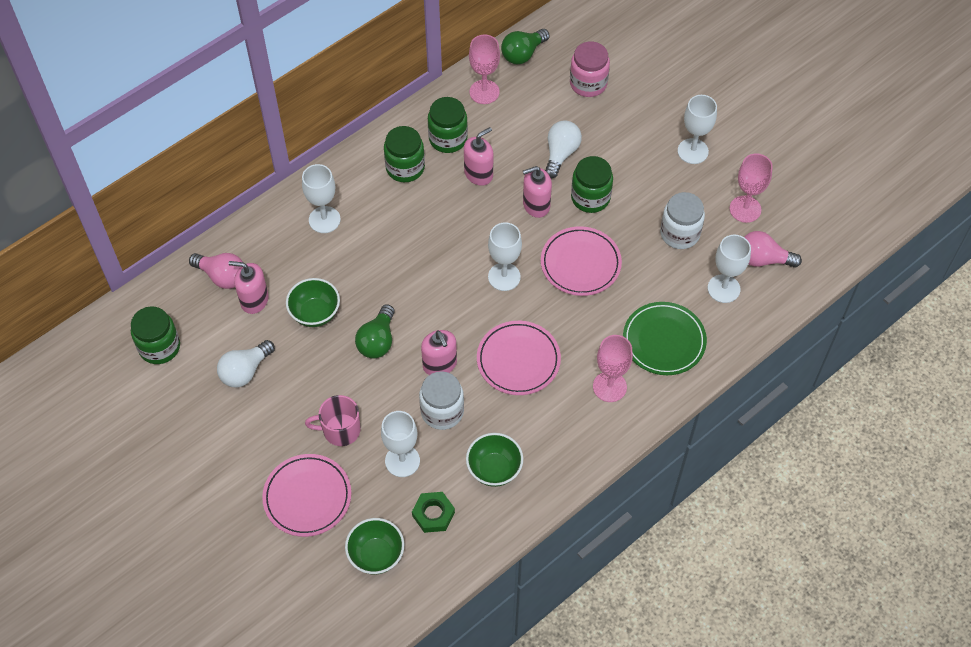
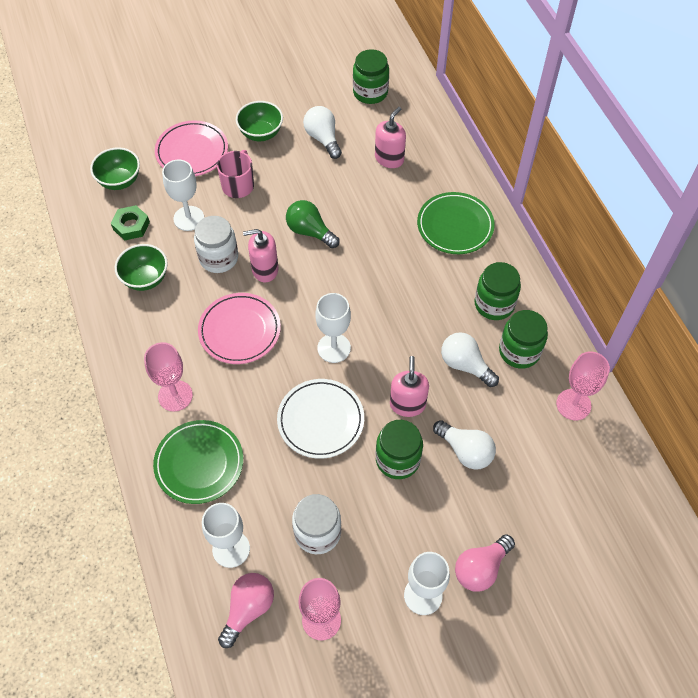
camera: 110 degrees right, 0 degrees up
(222, 276) = (422, 143): pink light bulb -> pink light bulb (481, 568)
(315, 313) = (357, 195): green bowl -> green bowl (261, 133)
(324, 220) = (455, 226): white goblet -> green plate
(478, 174) = (465, 365): pink soap dispenser -> white light bulb
(523, 54) = (620, 462): green light bulb -> none
(580, 263) = (320, 420): pink plate -> white plate
(588, 83) = (557, 516): pink jar -> none

